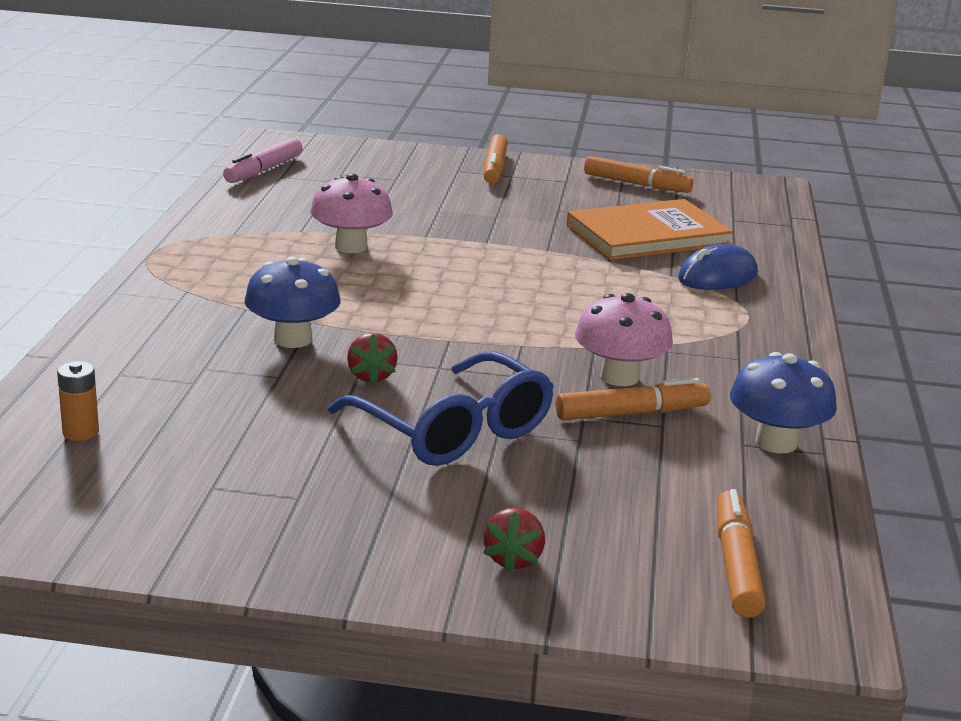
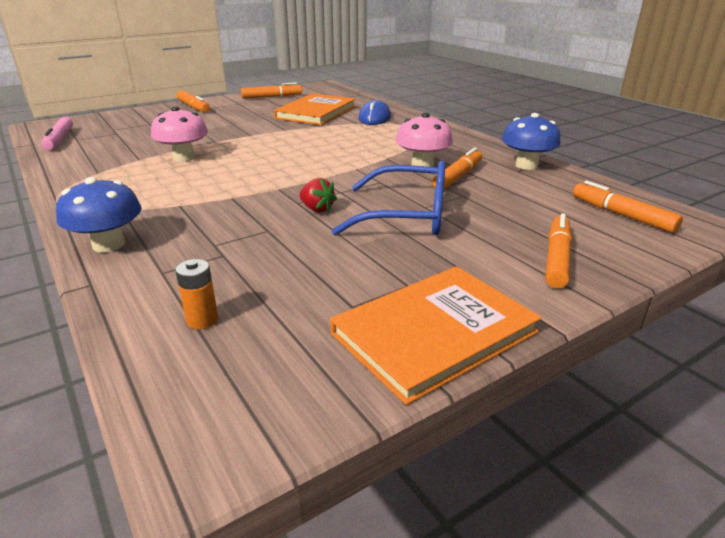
camera: 40 degrees left, 5 degrees up
(233, 547) = (434, 333): none -> orange book
(293, 339) = (238, 209): blue mushroom -> blue mushroom (108, 245)
(513, 559) = (557, 258): red strawberry -> orange marker

